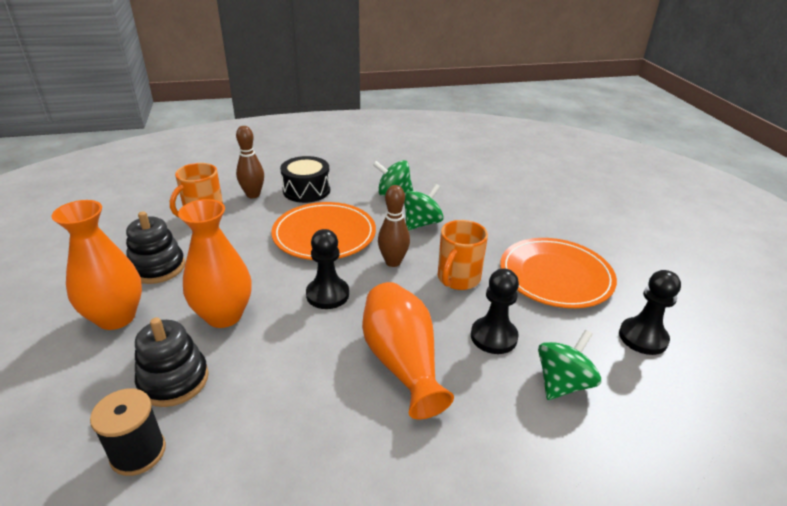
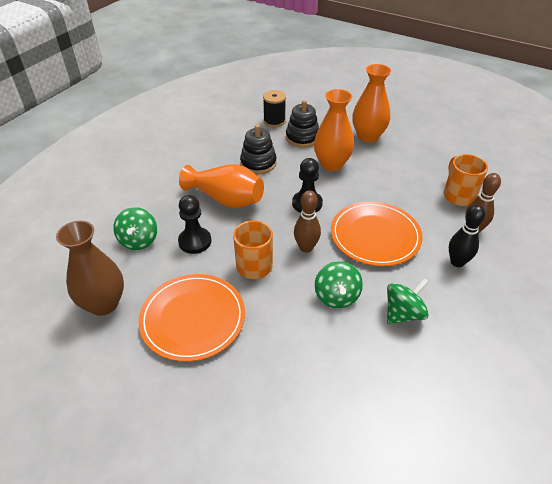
camera: 135 degrees right, 10 degrees up
(157, 268) = (403, 159): black stacking toy -> black stacking toy (258, 163)
(306, 190) = (457, 262): black drum -> black bowling pin
(643, 337) = (103, 304): black pawn -> brown vase

